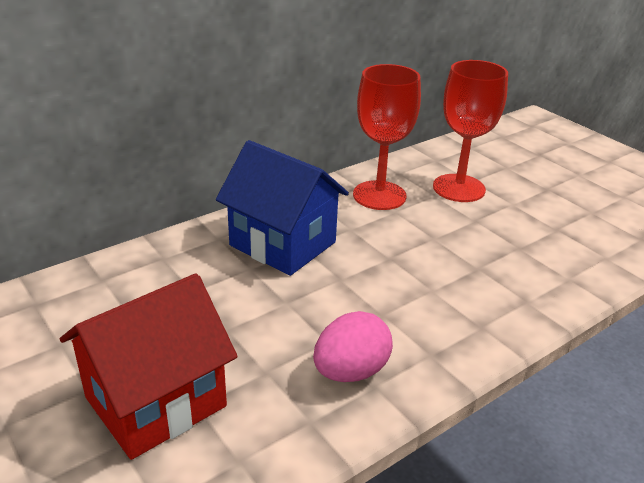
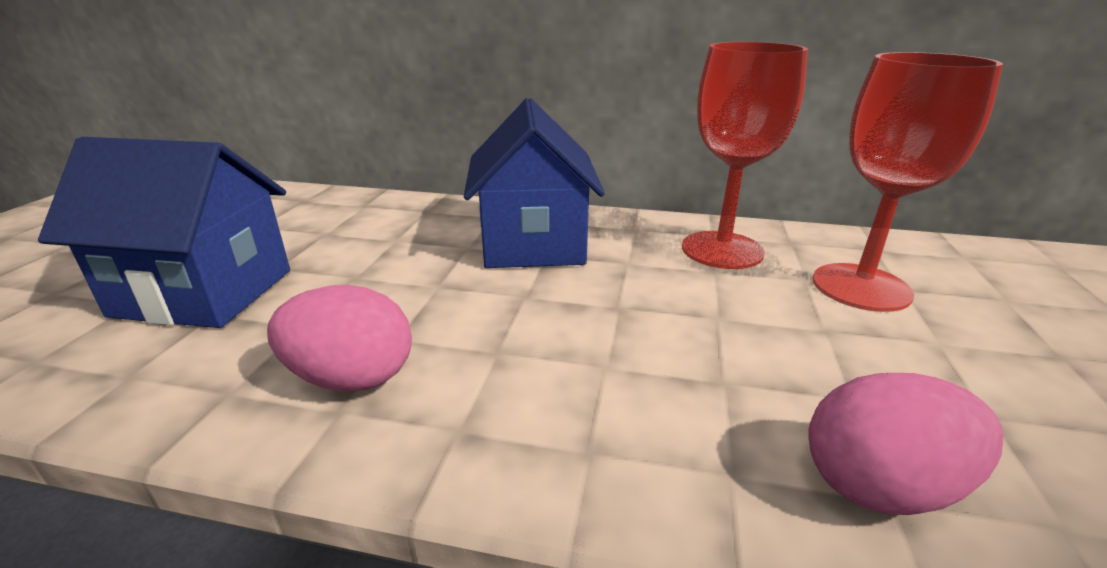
camera: 50 degrees right, 5 degrees down
(156, 402) = (204, 292): red house -> blue house
(562, 275) = (880, 486): none -> pink egg

